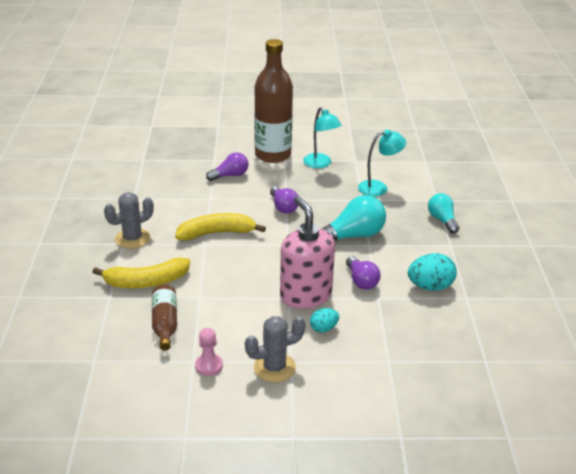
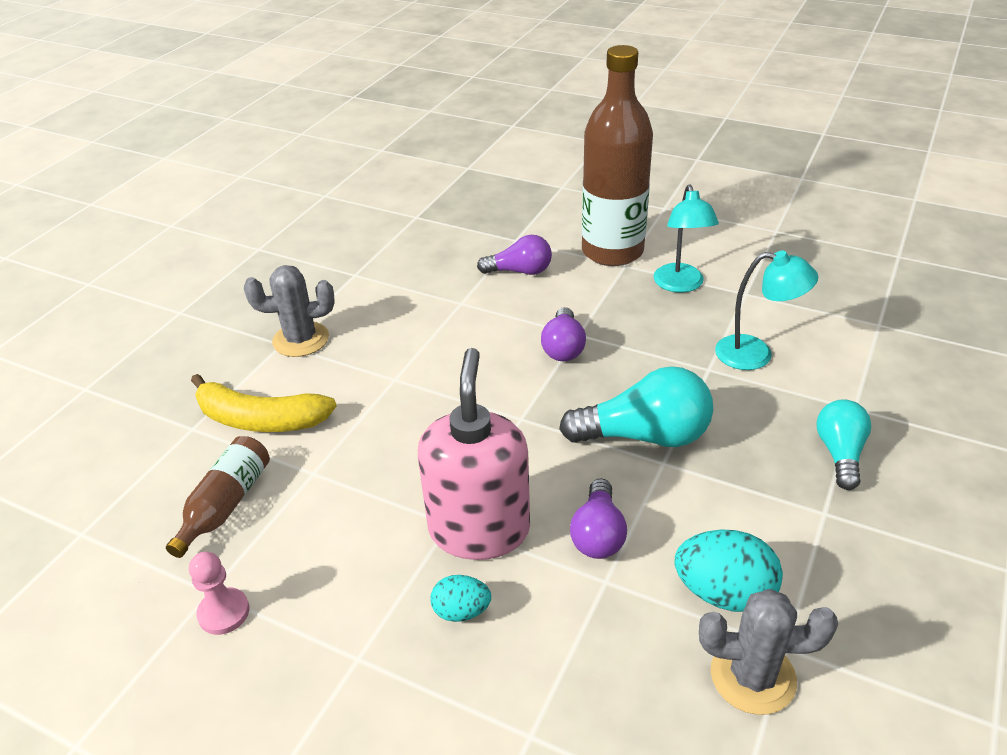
camera: 30 degrees right, 5 degrees up
(217, 233) = (425, 365): yellow banana -> none
(274, 367) = (320, 661): grey cactus -> grey cactus (753, 676)

